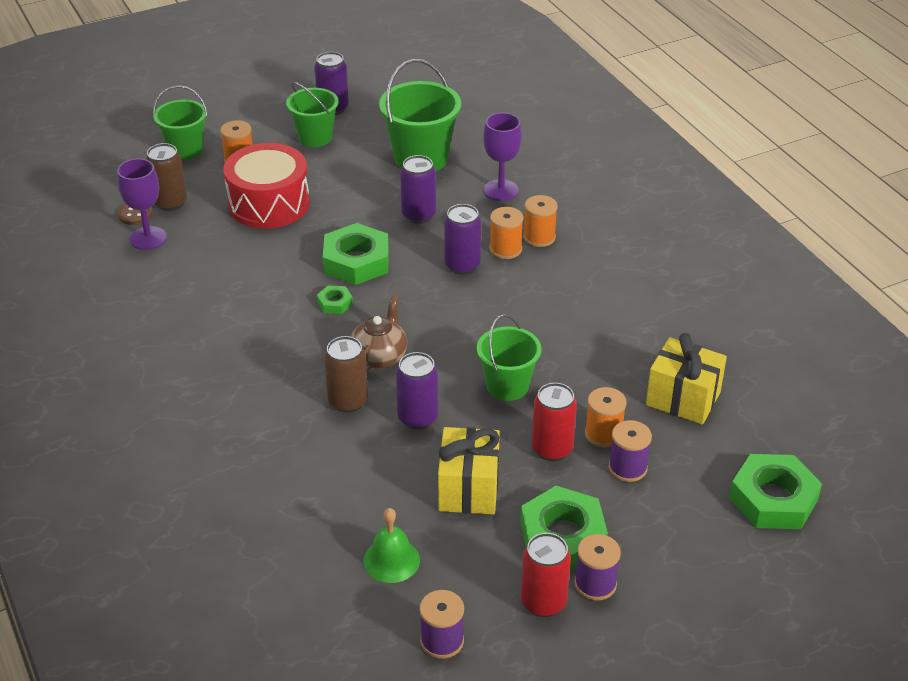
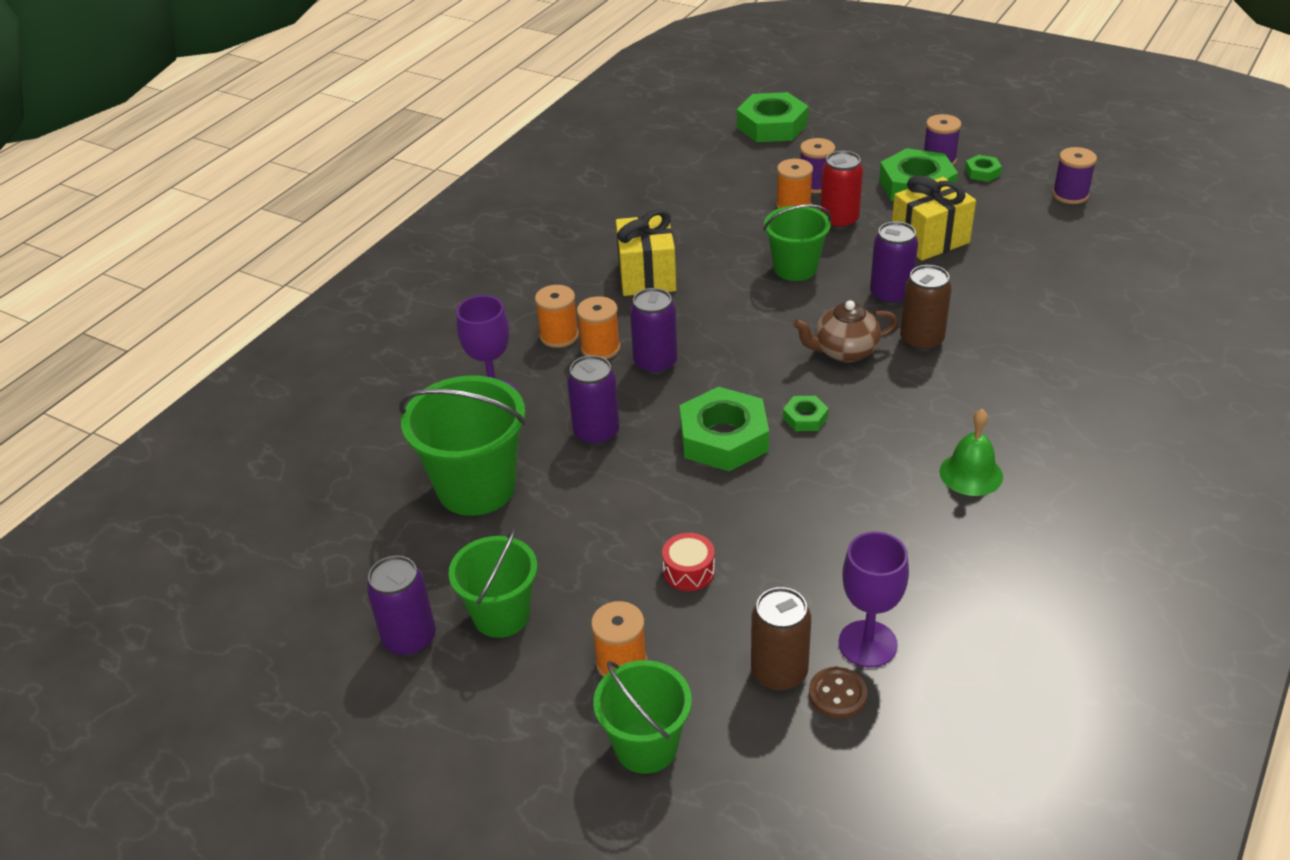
camera: 120 degrees left, 0 degrees up
(269, 203) = (689, 571): red drum -> red drum, size x0.42
(391, 560) = (1042, 242): green bell -> green bell (971, 474)
(543, 602) = (982, 172): red can -> green nut
(683, 399) = (710, 187): yellow gift -> yellow gift (647, 276)

